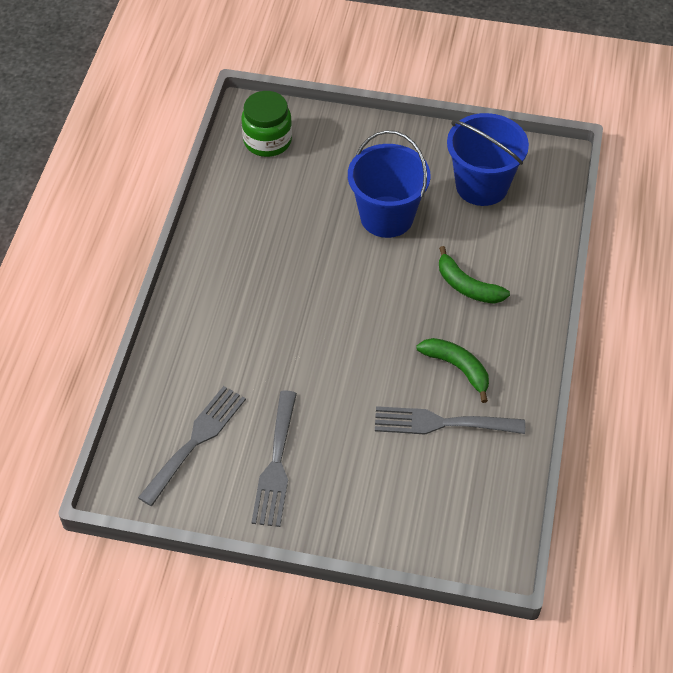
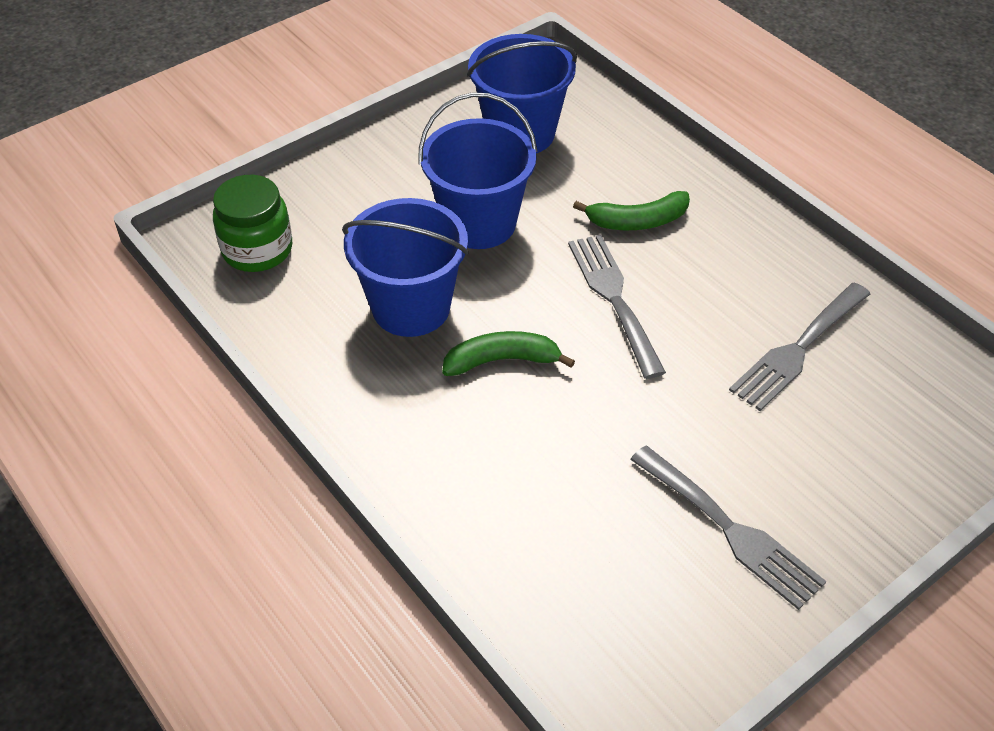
camera: 50 degrees left, 5 degrees down
(196, 440) = (625, 590): grey fork -> grey fork (614, 298)
(293, 231) = (411, 307): none -> blue bucket
(457, 368) = (737, 293): green banana -> green banana (502, 360)

